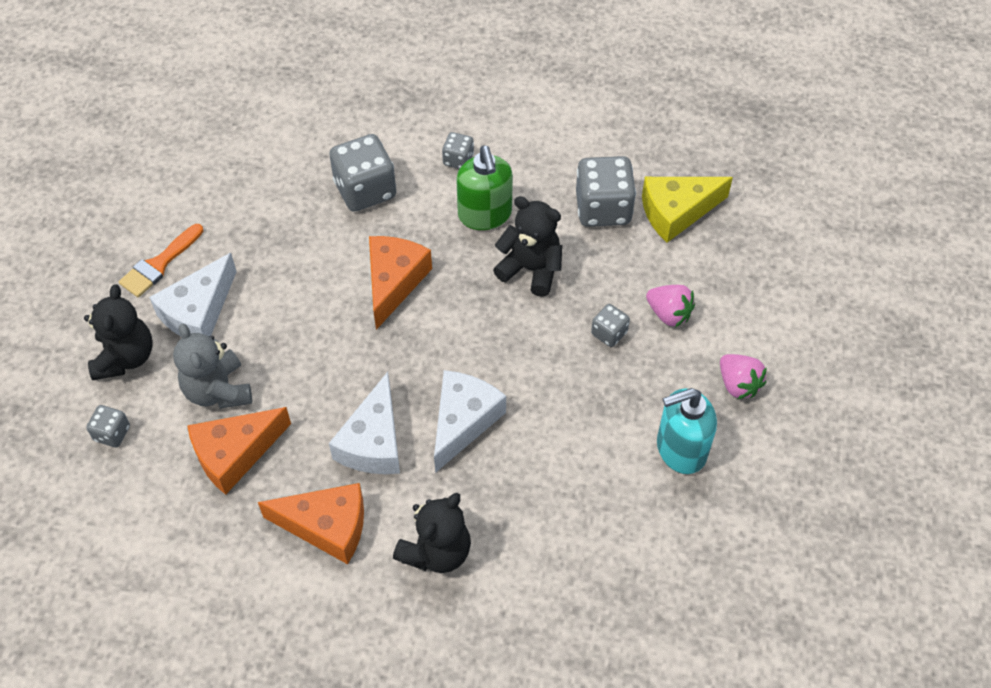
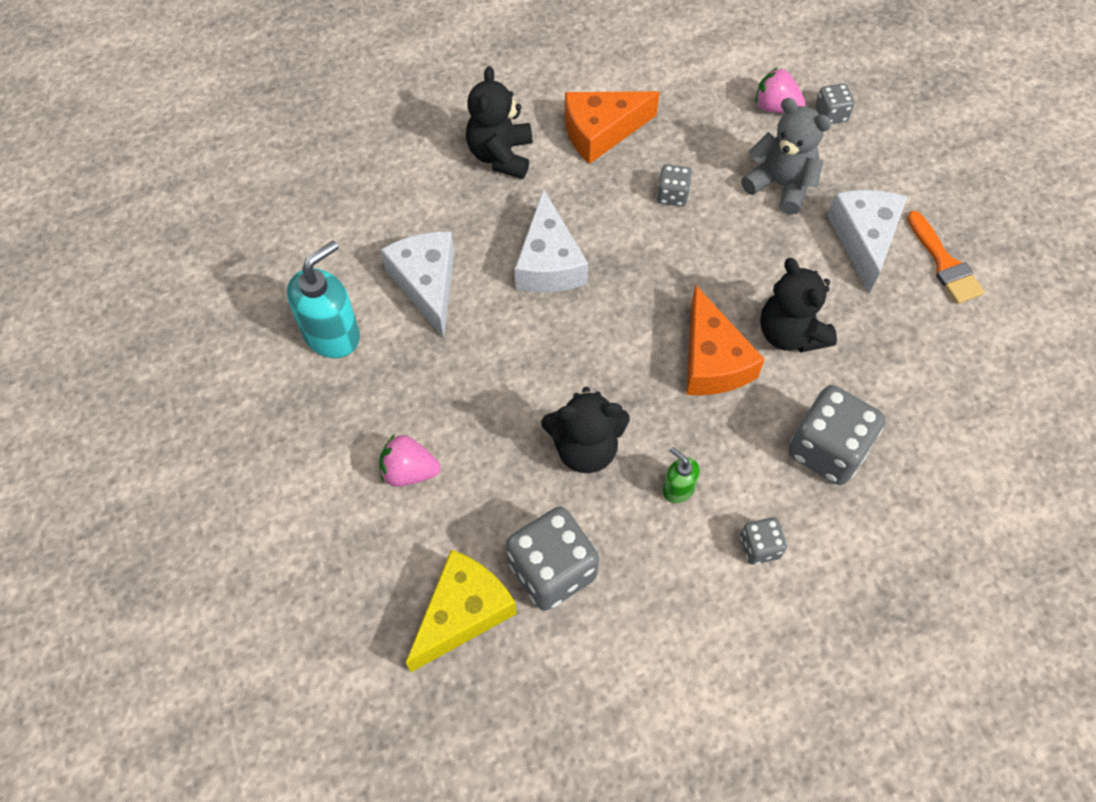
camera: 150 degrees right, 5 degrees up
(125, 357) = (884, 172): black teddy bear -> black teddy bear (790, 333)
(159, 264) = (944, 263): orange brush -> orange brush turned 150 degrees clockwise
(235, 454) = (719, 146): orange cheese -> none
(373, 442) = (614, 209): white cheese -> white cheese (427, 284)
(485, 215) = (678, 488): green soap dispenser -> green soap dispenser, size x0.52
(609, 333) = (461, 417): grey dice -> grey dice (672, 195)
(738, 384) = (301, 428): pink strawberry -> pink strawberry (775, 107)

